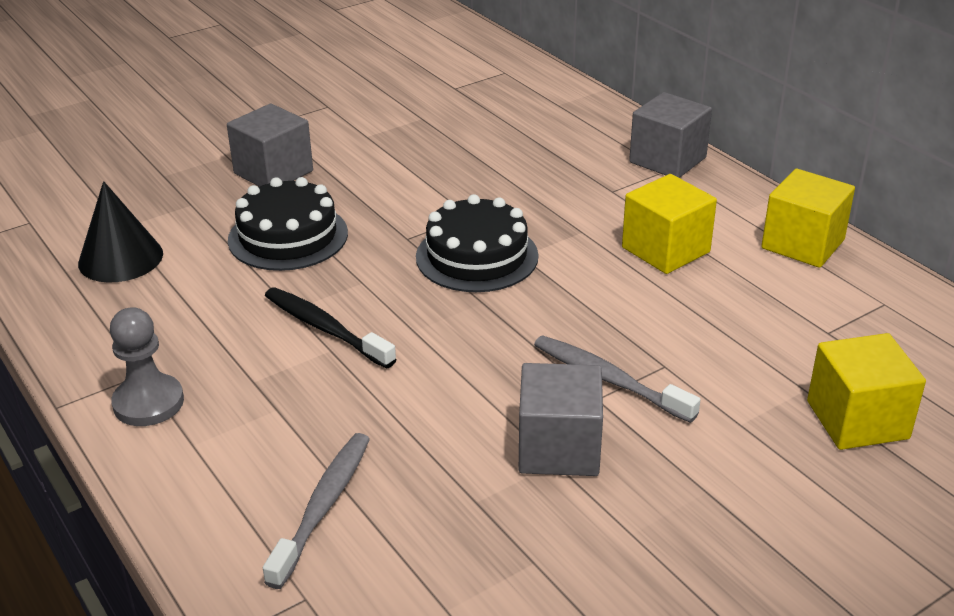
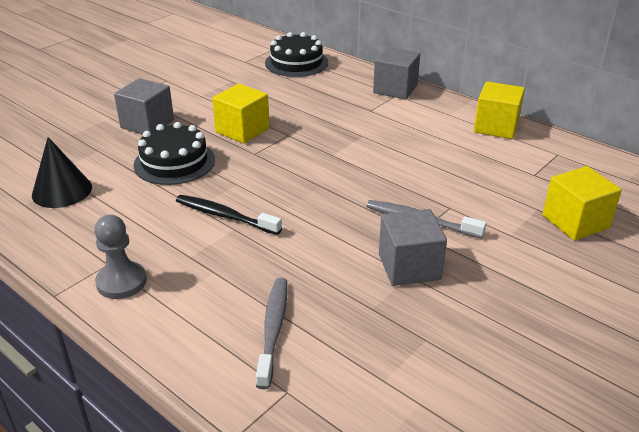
camera: 15 degrees left, 0 degrees up
(477, 256) = (304, 158): black cake -> black cake (296, 63)
(665, 250) = (418, 140): yellow cube -> yellow cube (242, 130)

